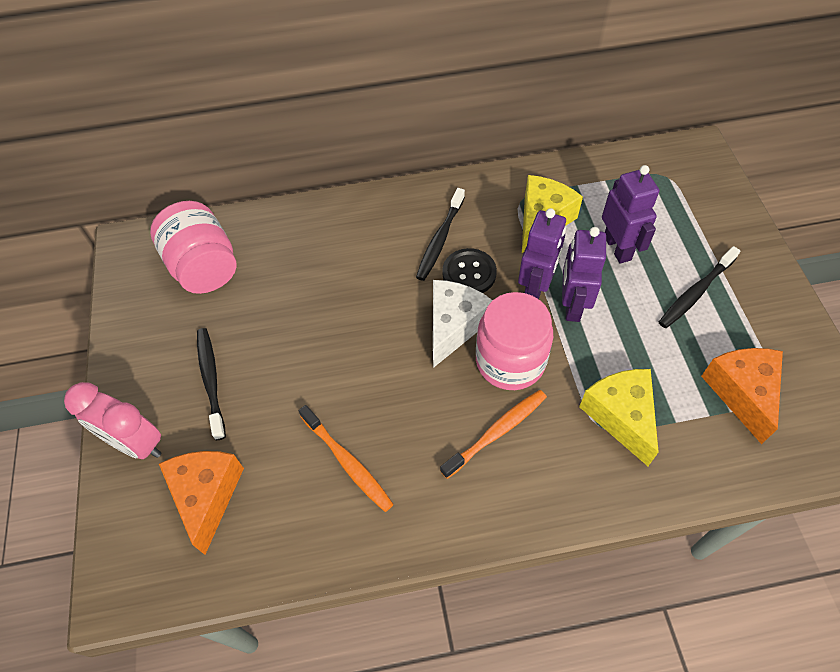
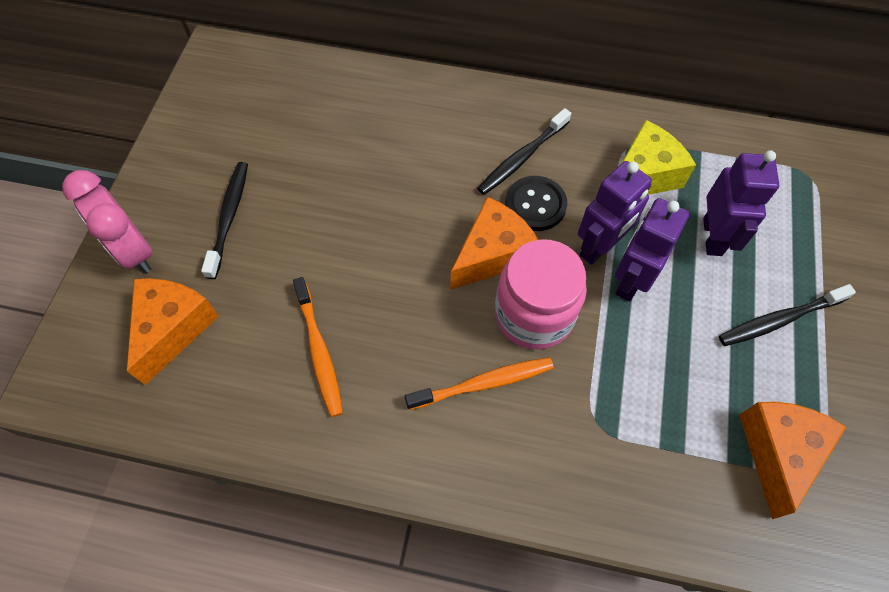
camera: 20 degrees right, 5 degrees up
(204, 266) = (275, 101): pink jar -> none
(454, 326) = (492, 254): white cheese -> orange cheese
(621, 416) = (625, 421): yellow cheese -> none

